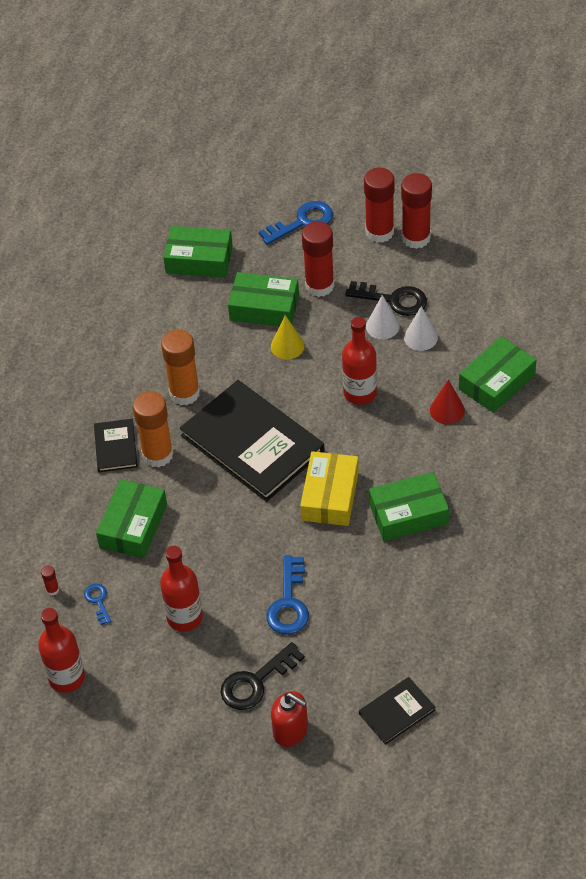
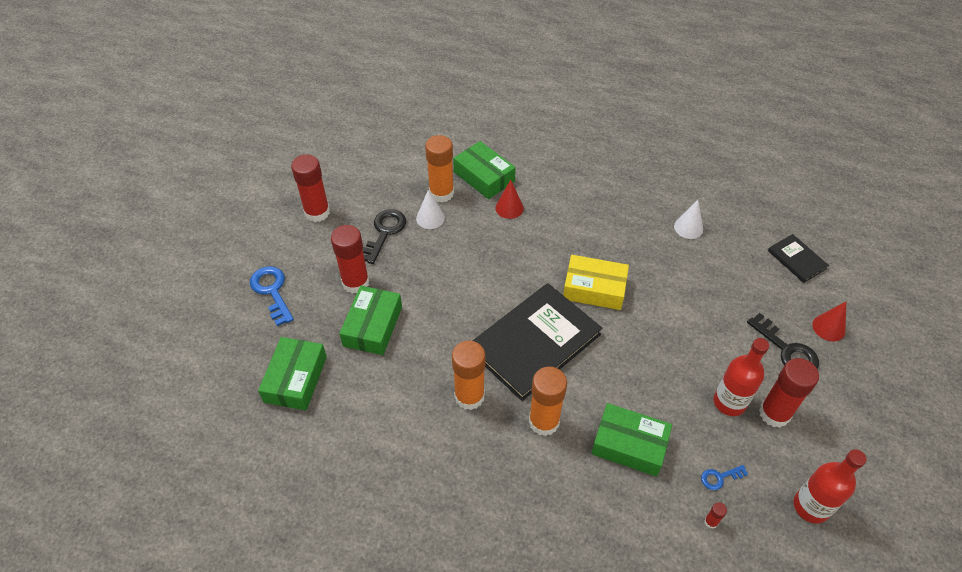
camera: 90 degrees left, 0 degrees up
(116, 447) = (532, 460): black book -> none
(287, 346) = (423, 310): yellow cone -> none
(289, 603) = (705, 323): blue key -> none
(291, 731) = (828, 328): red soap dispenser -> red cone
(360, 393) = (485, 261): red bottle -> none
(379, 232) = (302, 236): red glue stick -> red glue stick (774, 413)
(382, 326) = (413, 242): white cone -> white cone (688, 228)
(408, 514) = (612, 239): green box -> none
(462, 343) = (441, 193): none -> orange glue stick

